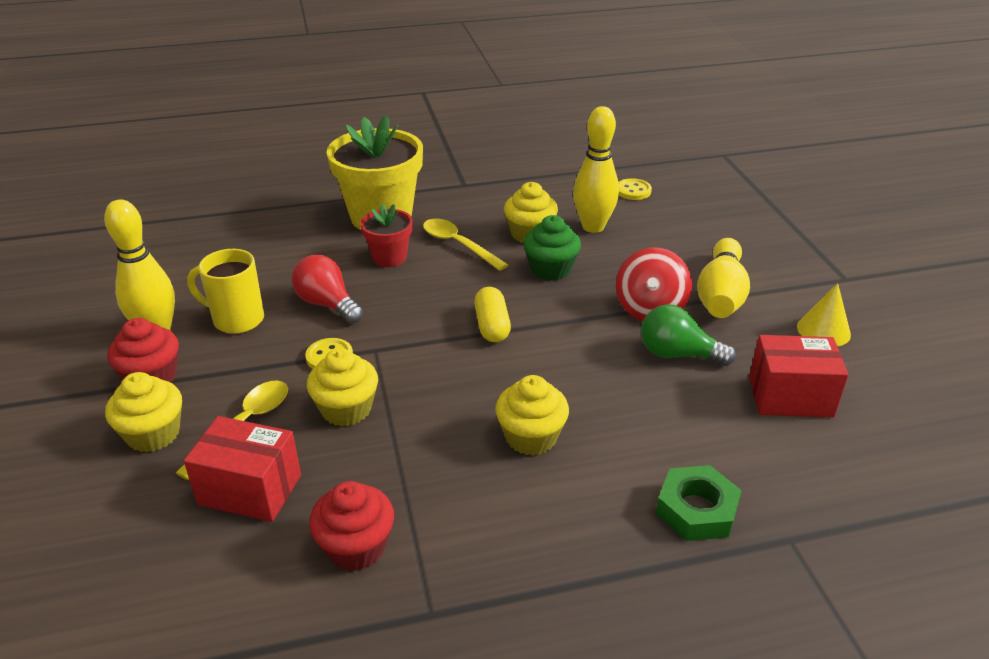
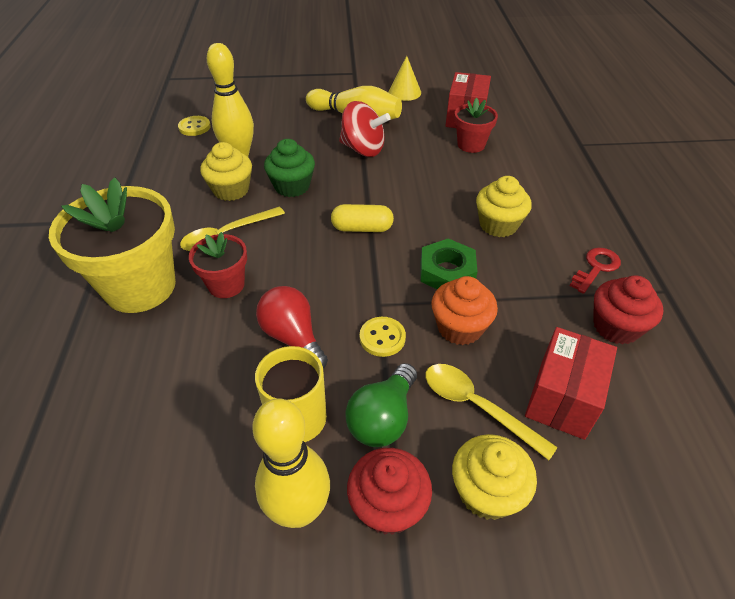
camera: 80 degrees left, 10 degrees up
(327, 304) = (293, 337): red light bulb -> red light bulb turned 90 degrees clockwise
(346, 409) = (459, 327): yellow cupcake -> orange cupcake
(465, 535) = (596, 268): none -> red key
(678, 354) = (417, 148): green light bulb -> green light bulb (383, 418)
(696, 510) = (562, 169): green nut -> green nut (447, 272)
(713, 405) = (471, 145): none -> red flower pot

